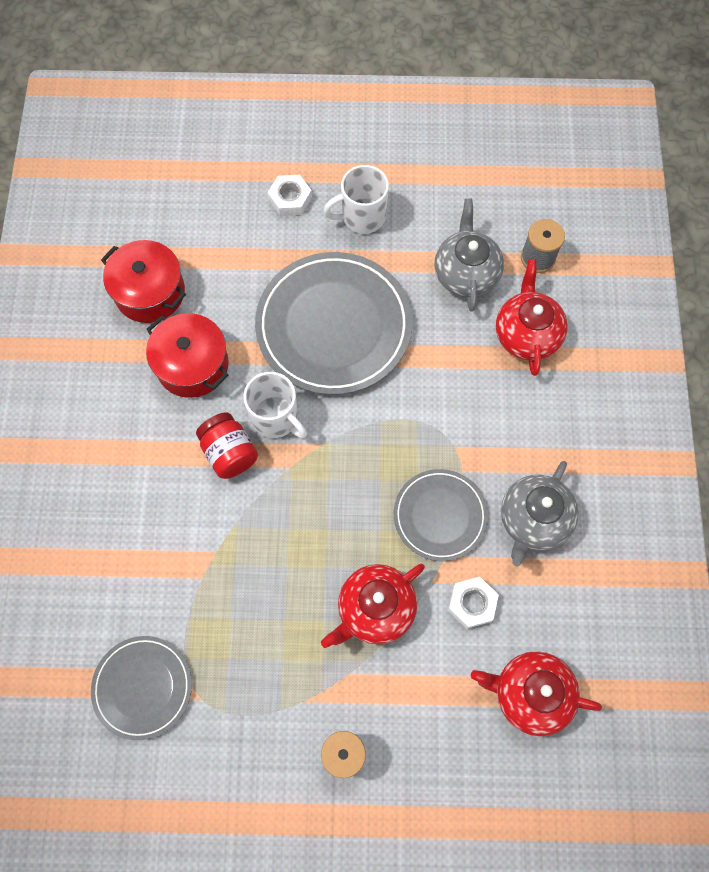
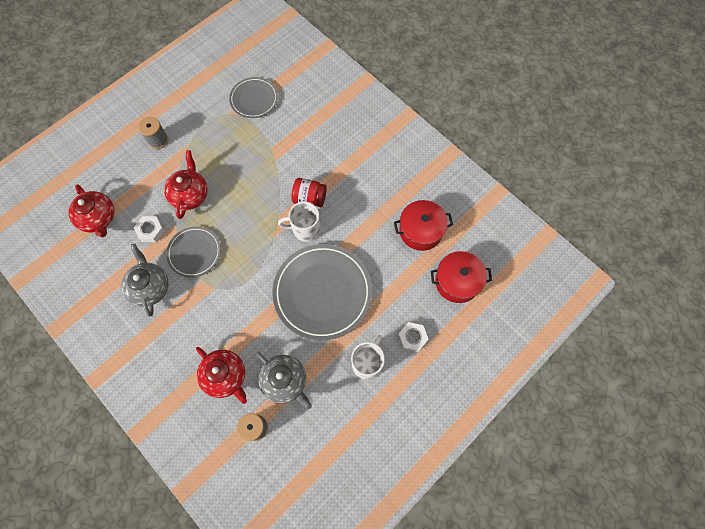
camera: 135 degrees right, 0 degrees up
(192, 365) = (365, 218): red pot -> red pot (457, 281)
(530, 694) = (99, 218): red teapot -> red teapot turned 90 degrees clockwise

